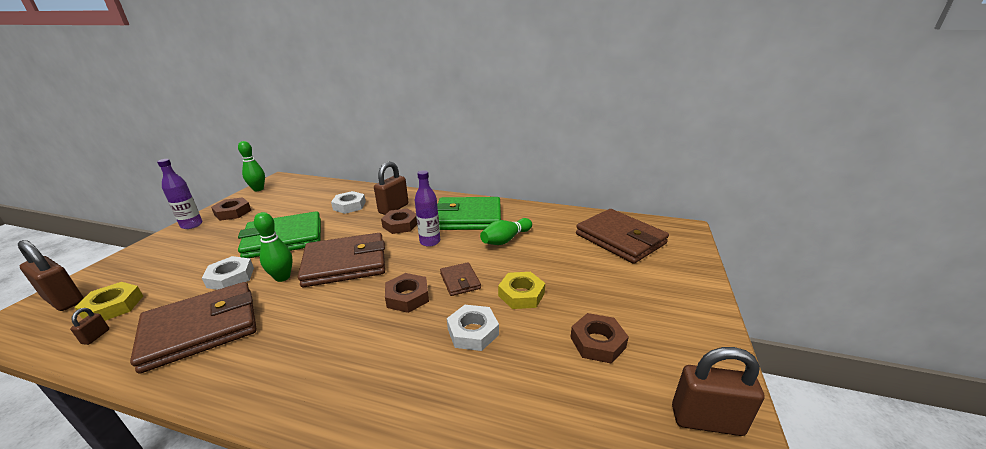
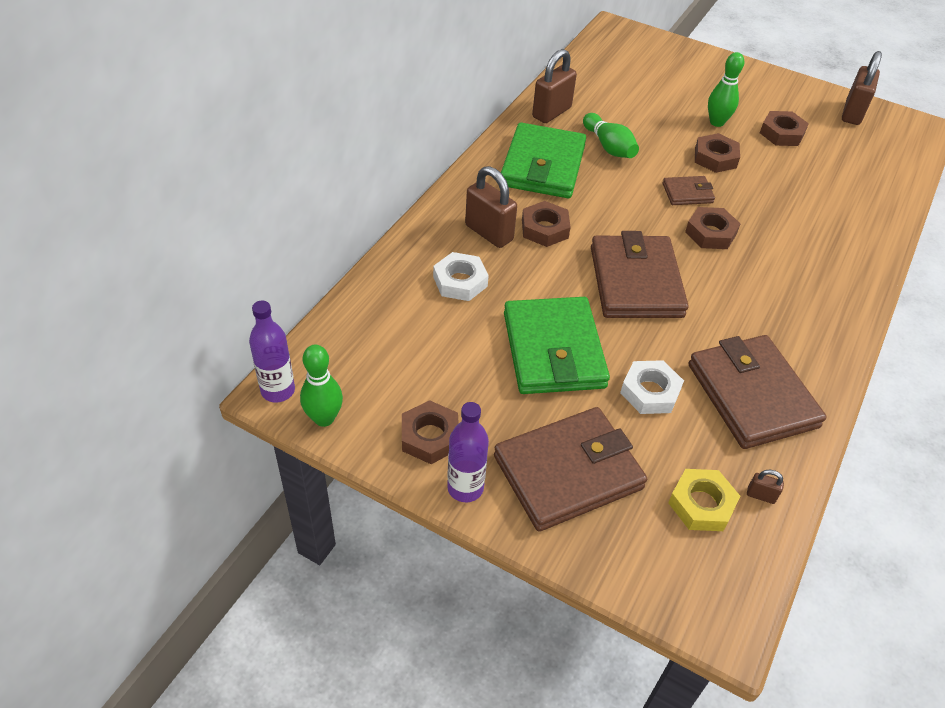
camera: 80 degrees left, 20 degrees up
(64, 300) = (681, 575): brown padlock -> brown padlock (551, 112)
(282, 277) = (658, 338): green bowling pin -> green bowling pin (717, 122)
(430, 241) = (599, 206): purple bottle -> purple bottle (278, 390)
(473, 332) = (766, 196): white nut -> none
(521, 294) = (715, 158): yellow nut -> brown nut
(620, 239) = (627, 72): brown wallet -> brown wallet (568, 472)

